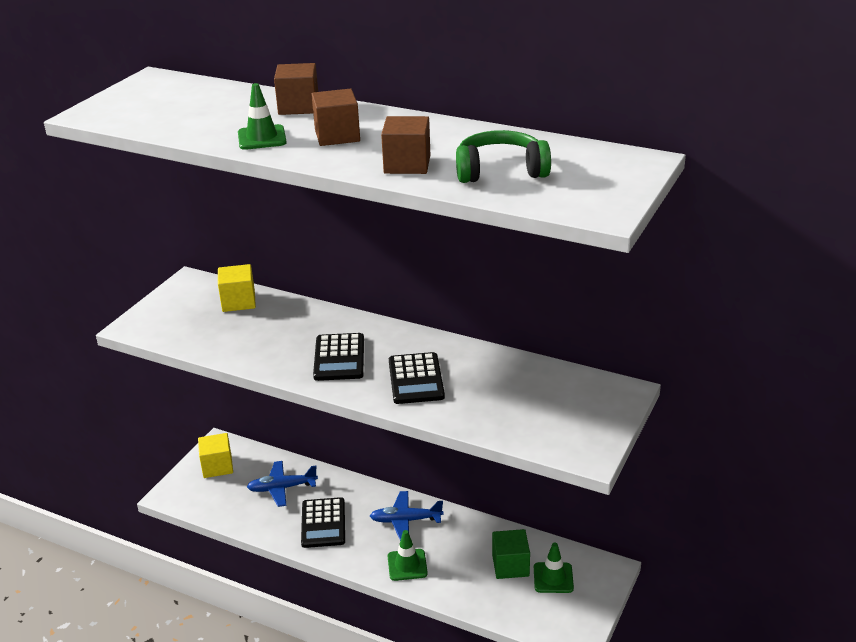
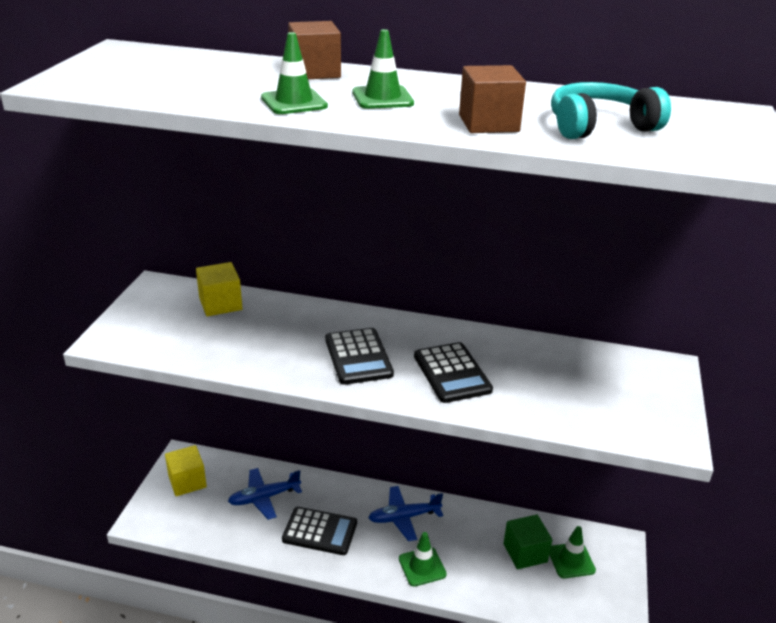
camera: 15 degrees left, 0 degrees up
(323, 523) = (320, 531): black calculator -> black calculator turned 60 degrees counterclockwise
(337, 136) = (382, 98): brown cube -> green traffic cone
(500, 171) = (599, 126): green headphones -> turquoise headphones

